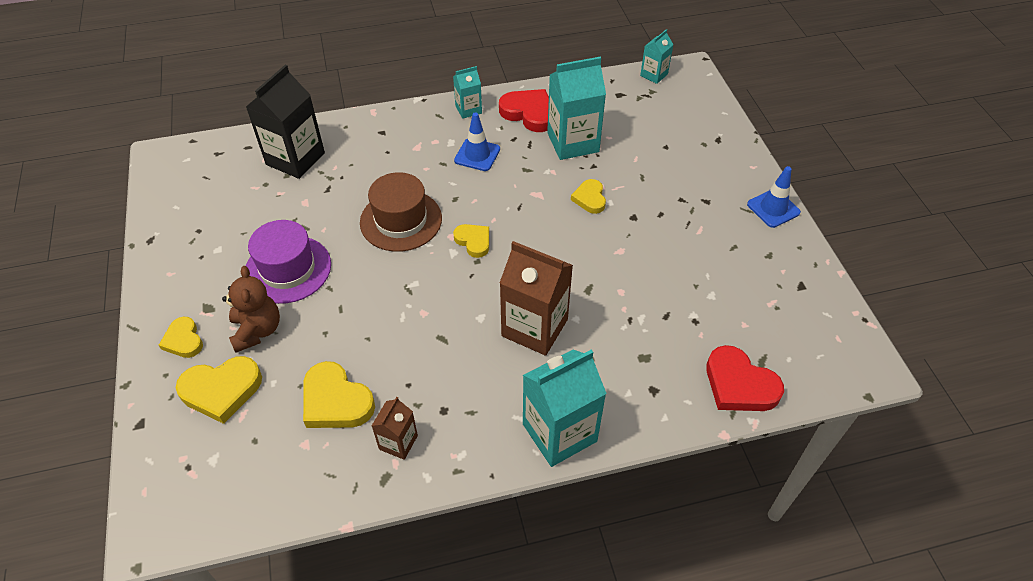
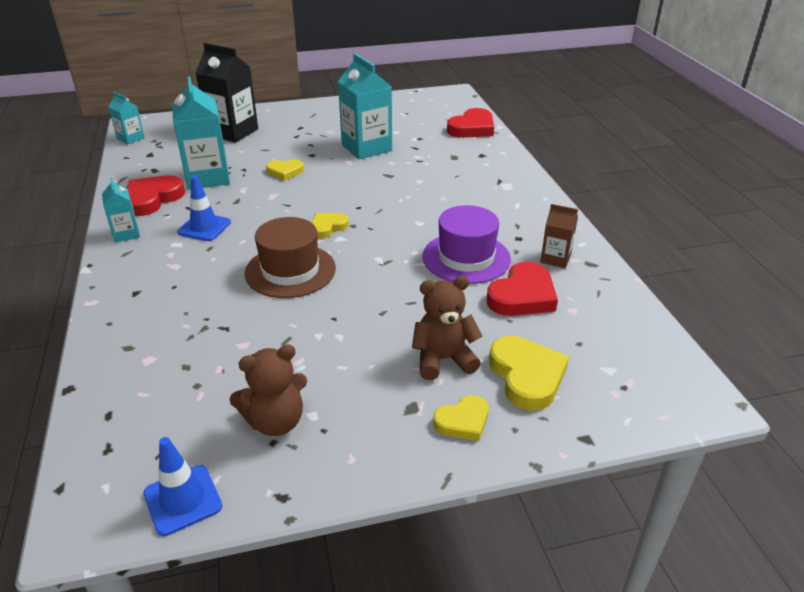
camera: 90 degrees left, 15 degrees down
(217, 230) = (275, 421): none -> brown teddy bear
(288, 269) = (353, 346): purple hat -> purple hat (466, 258)
(295, 159) = (156, 362): black carton -> black carton (233, 132)
(336, 401) = (522, 296): yellow heart -> red heart
(534, 327) = (429, 198): brown carton -> none
(559, 433) = (526, 189): turquoise carton -> turquoise carton (366, 148)
(773, 208) = (314, 106): blue traffic cone -> blue traffic cone (183, 500)

